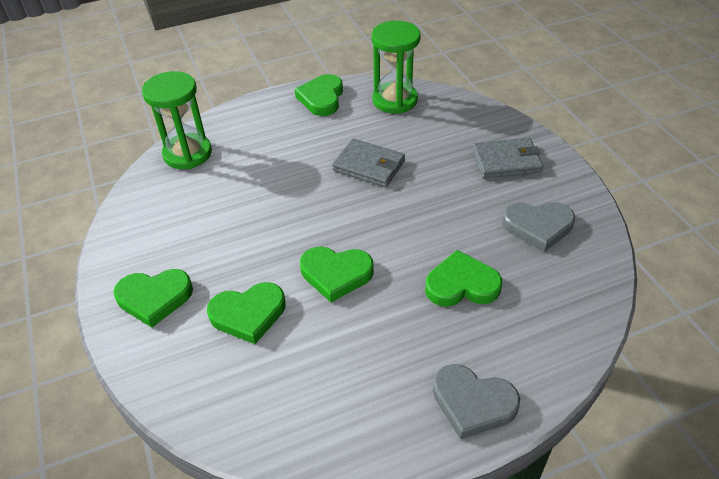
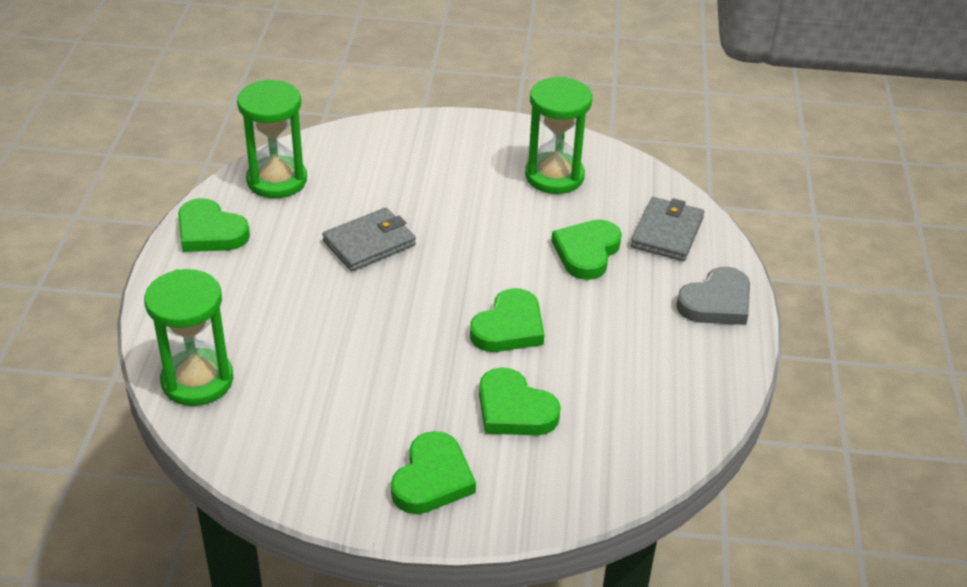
camera: 65 degrees left, 5 degrees down
(248, 314) = (514, 409): green heart -> green heart turned 120 degrees clockwise
(506, 161) = (451, 153): grey wallet -> grey wallet (667, 232)
(538, 227) = (554, 176): grey heart -> green hourglass

